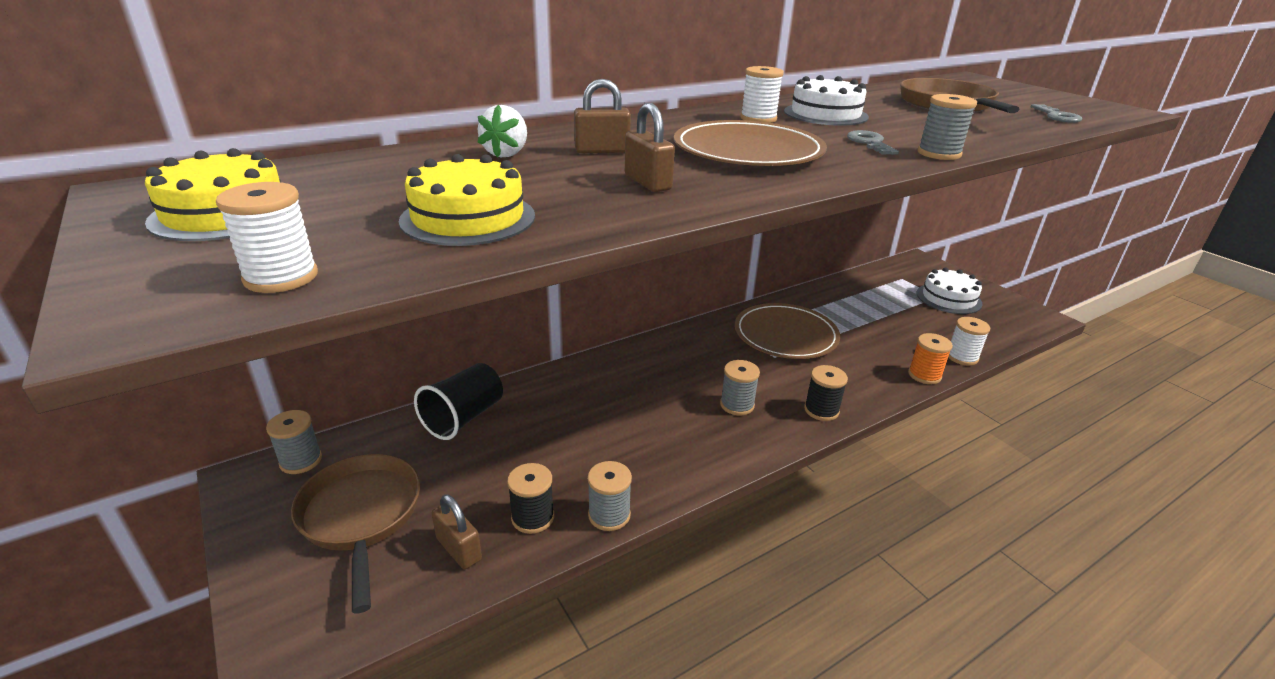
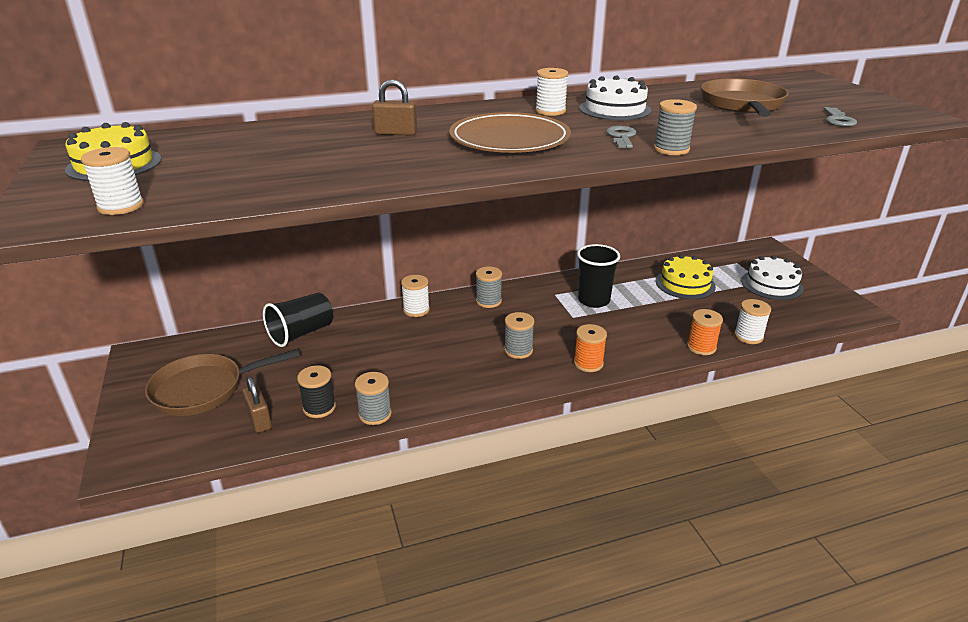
camera: 15 degrees right, 0 degrees up
(301, 461) = (178, 348): grey spool -> grey spool (488, 301)
(361, 516) = (204, 389): brown pan -> brown pan turned 105 degrees counterclockwise
(468, 218) = (258, 177): yellow cake -> yellow cake (685, 284)
(506, 154) = (324, 132): white strawberry -> none
(594, 369) = (416, 310): none -> white spool
(647, 182) = (405, 160): brown padlock -> none
(785, 335) = (593, 300): brown plate -> black cup
(821, 410) = (588, 363): black spool -> orange spool

